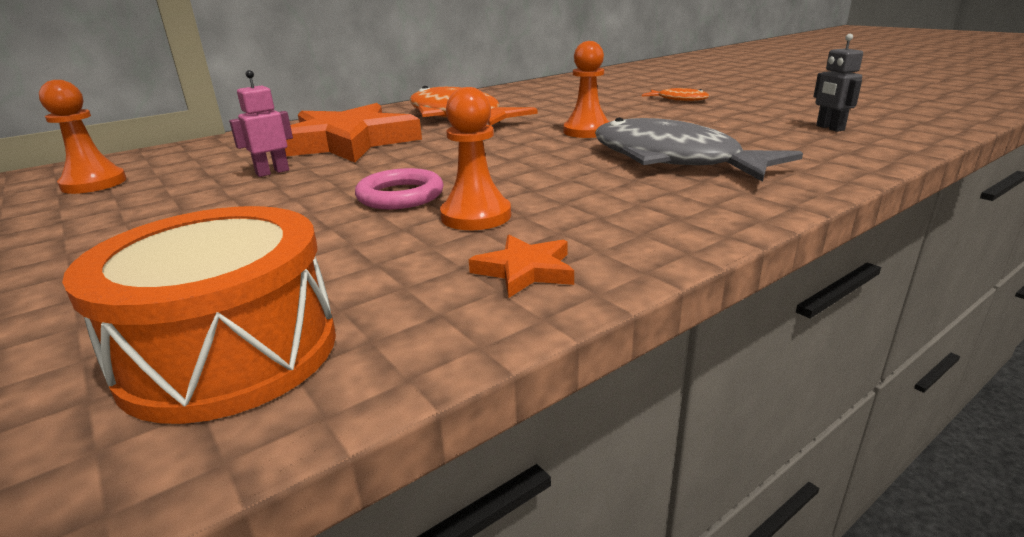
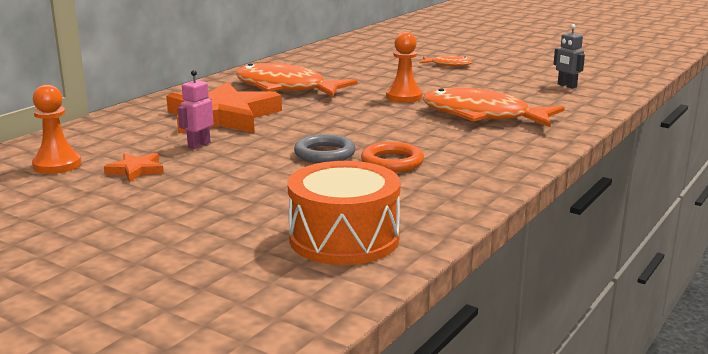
camera: 20 degrees left, 5 degrees down
(400, 195) = (324, 154): pink ring -> grey ring
(476, 216) = (392, 162): orange pawn -> orange ring
(525, 270) = (454, 187): orange star -> orange star (136, 170)
(672, 160) = (482, 116): grey fish -> orange fish

